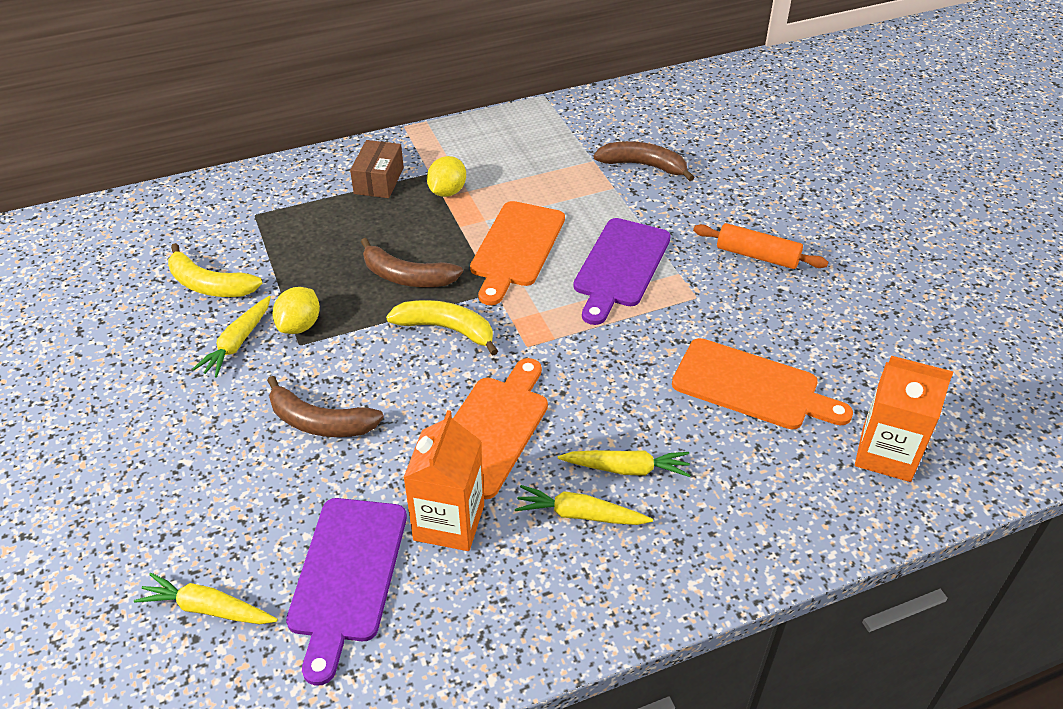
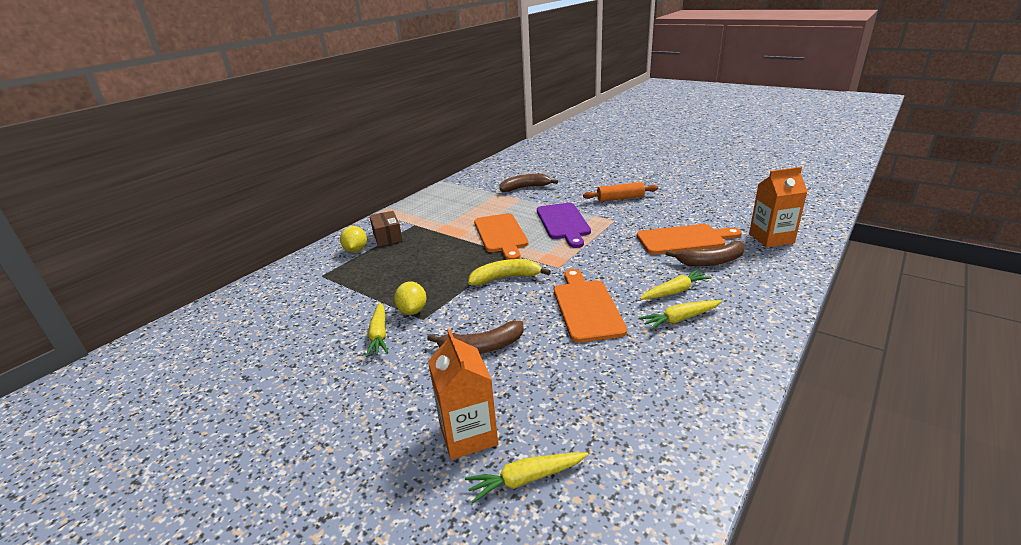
camera: 30 degrees left, 15 degrees down
(209, 285) = (326, 316): yellow banana -> none
(346, 575) = (594, 410): purple cutting board -> none
(406, 277) = (453, 266): brown banana -> brown banana (711, 261)
(447, 192) = (434, 228): yellow lemon -> yellow lemon (356, 250)
(449, 522) = (618, 355): orange carton -> orange carton (468, 434)

